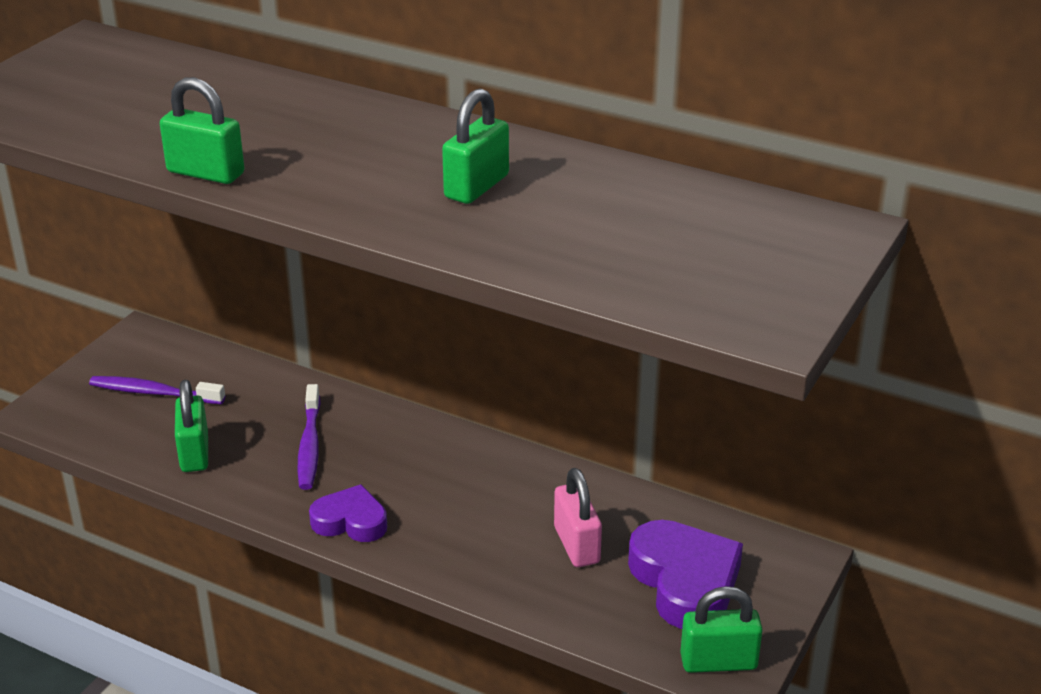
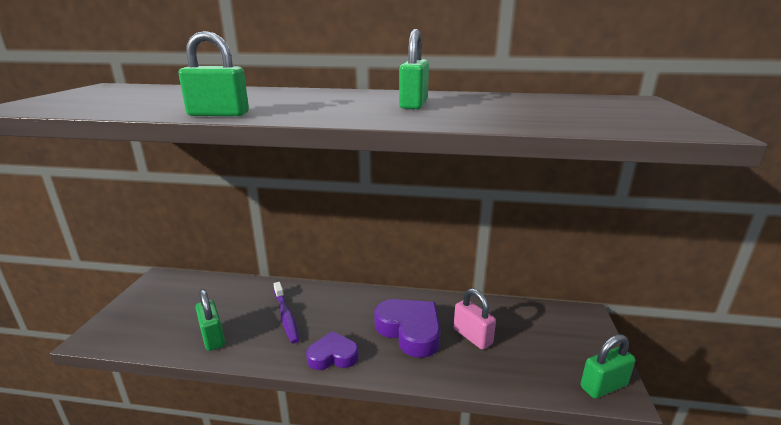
camera: 20 degrees left, 10 degrees down
(154, 393) = (175, 307): purple toothbrush -> none
(685, 582) = (544, 342): purple heart -> purple heart (410, 331)

